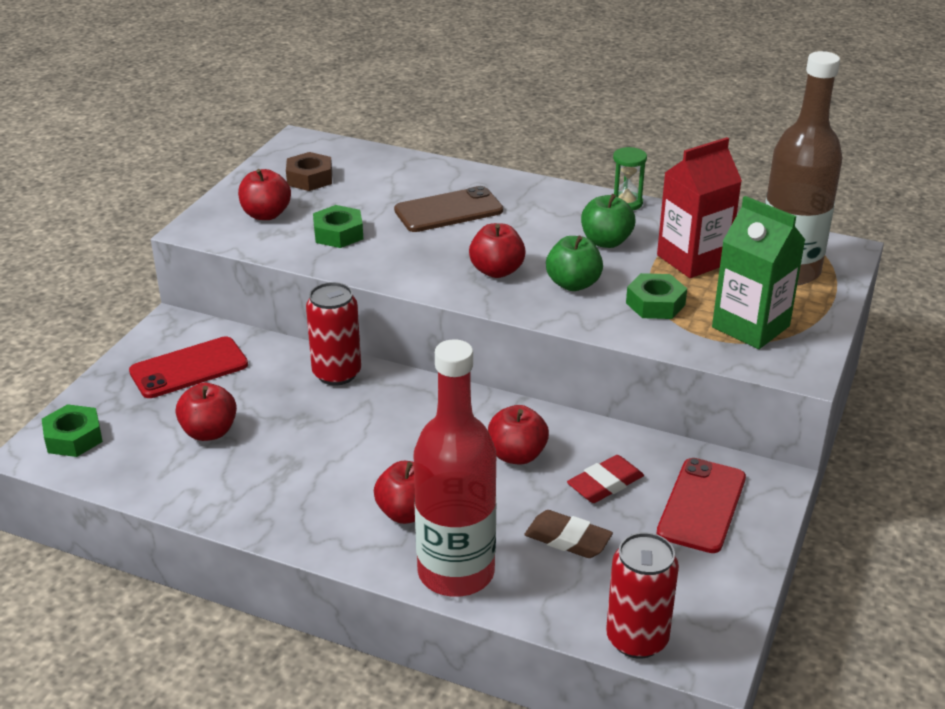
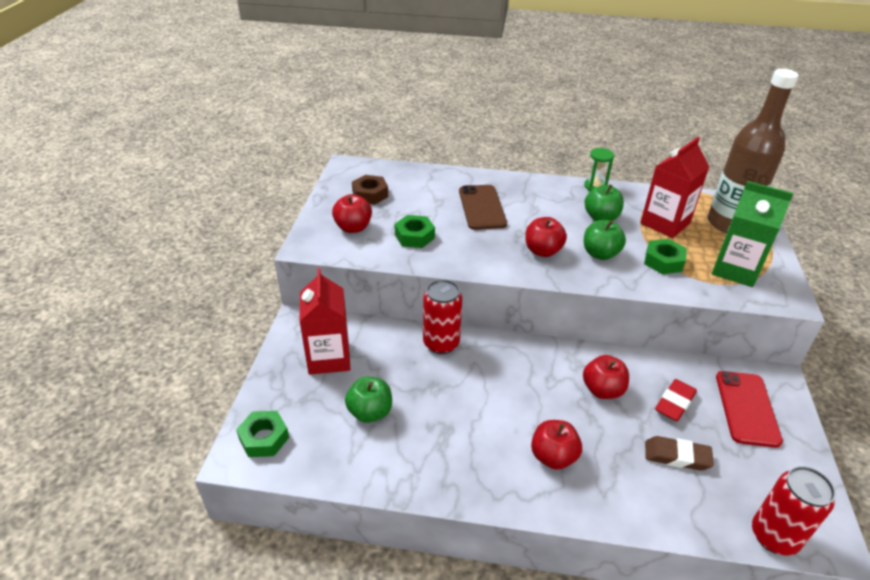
camera: 15 degrees left, 5 degrees up
(189, 368) = (329, 357): red phone -> red carton
(209, 432) = (370, 412): red apple -> green apple
(448, 210) = (482, 207): brown phone -> brown phone turned 60 degrees counterclockwise
(456, 572) = (616, 504): red bottle -> none

